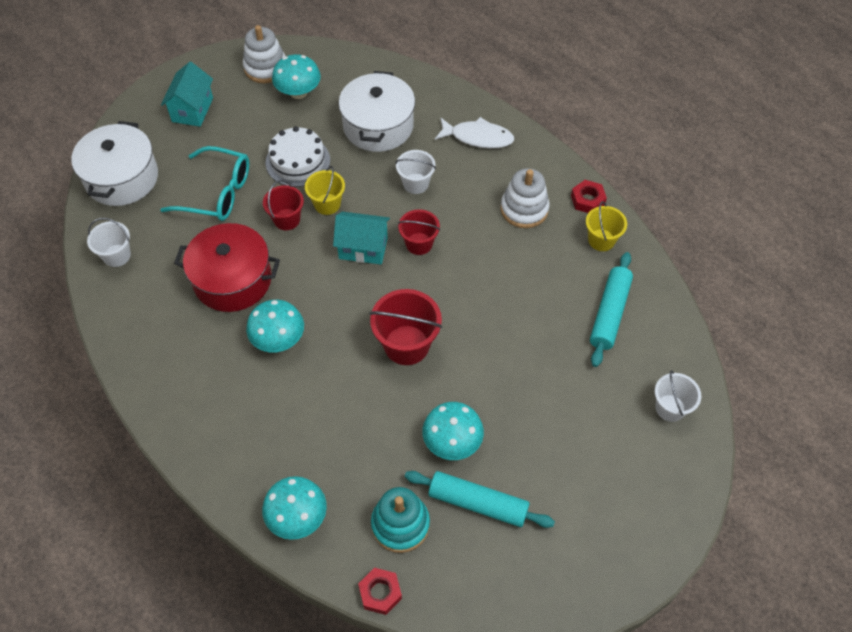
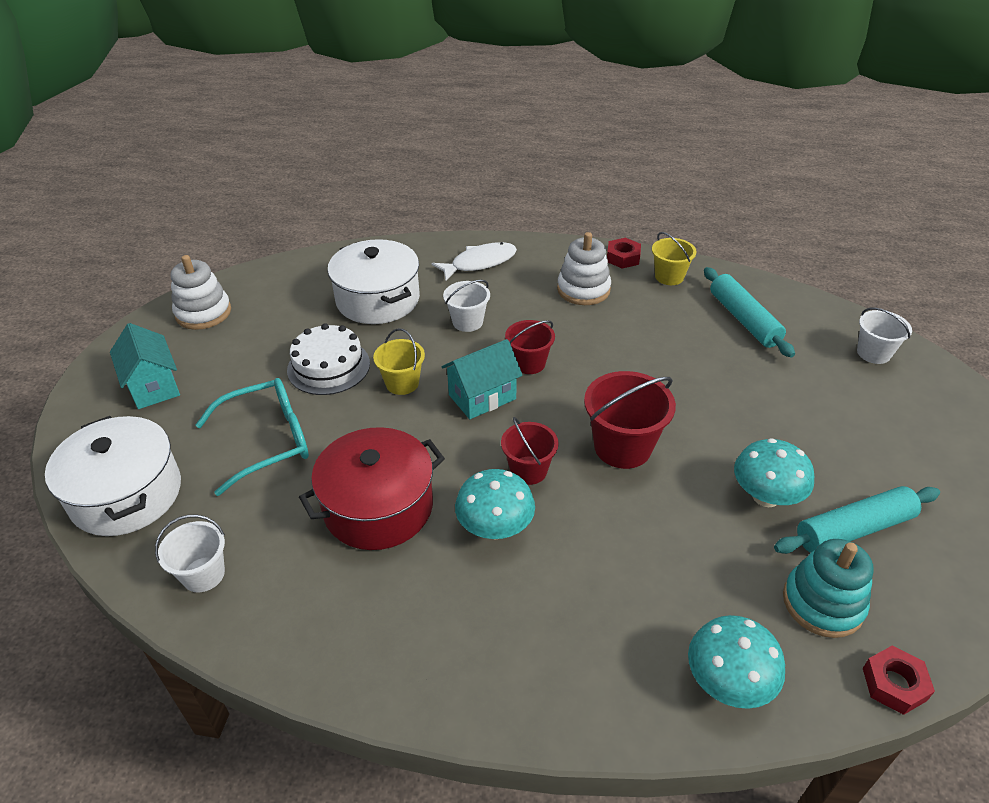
camera: 40 degrees left, 15 degrees down
(286, 219) = (375, 419): red bucket -> red bucket (528, 470)
(298, 92) = (263, 314): turquoise mushroom -> none

